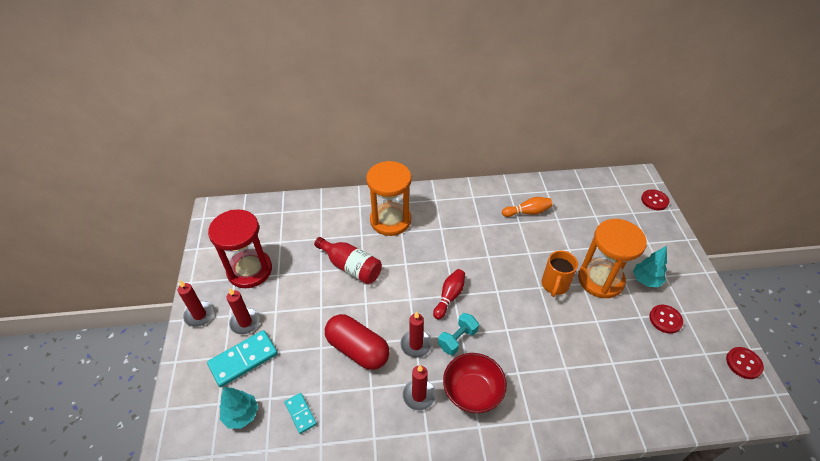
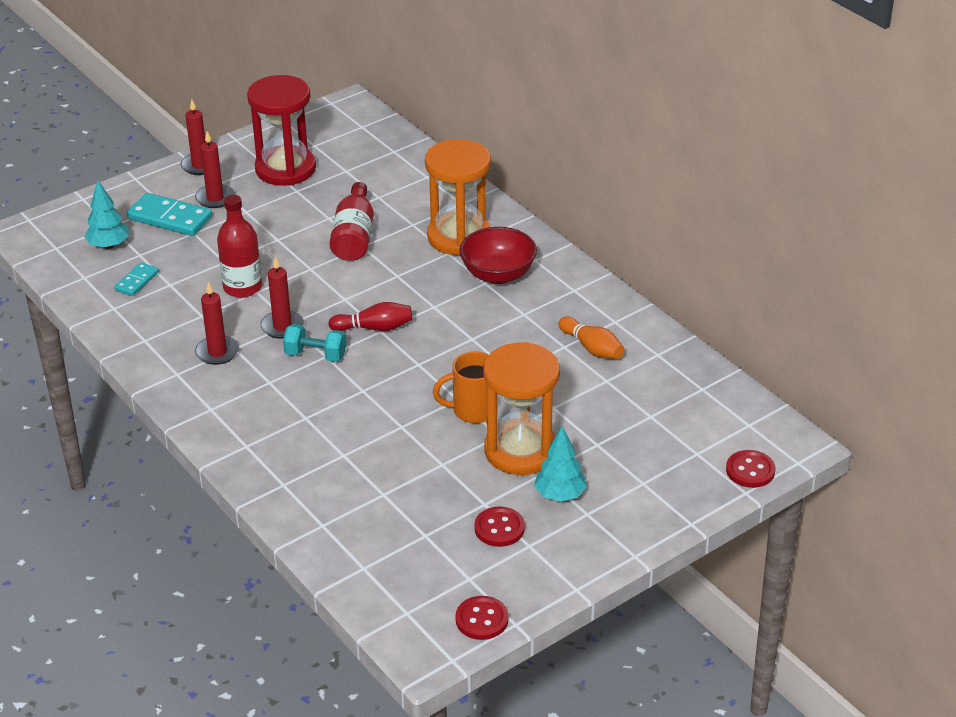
camera: 60 degrees right, 10 degrees down
(358, 349) = (242, 287): red capsule -> red bottle
(472, 392) = (251, 390): red bowl -> red bowl (498, 274)

